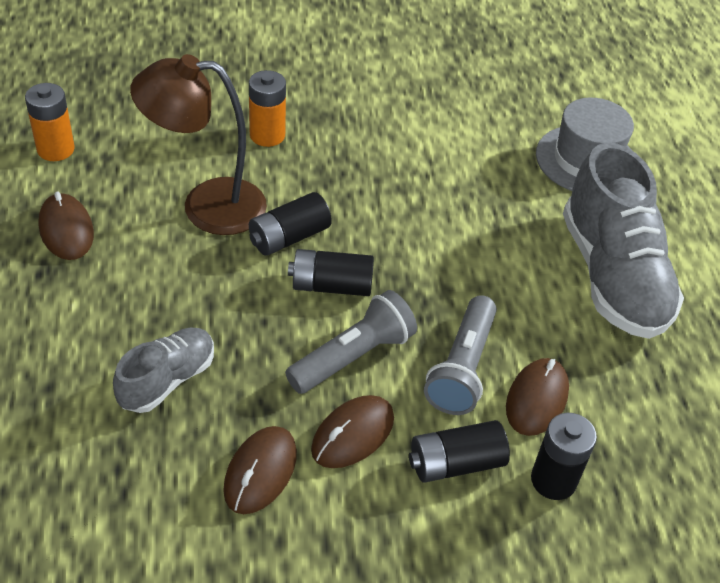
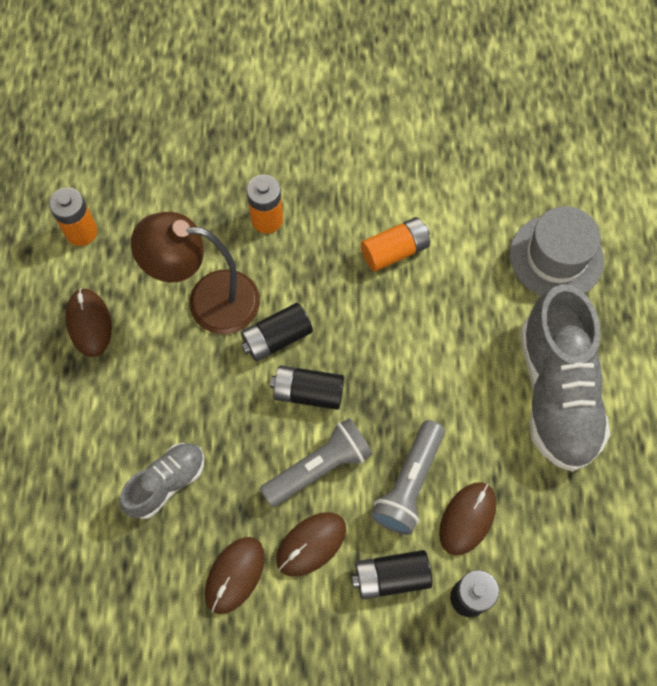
camera: 10 degrees right, 20 degrees up
(412, 159) = (395, 251): none -> orange battery

